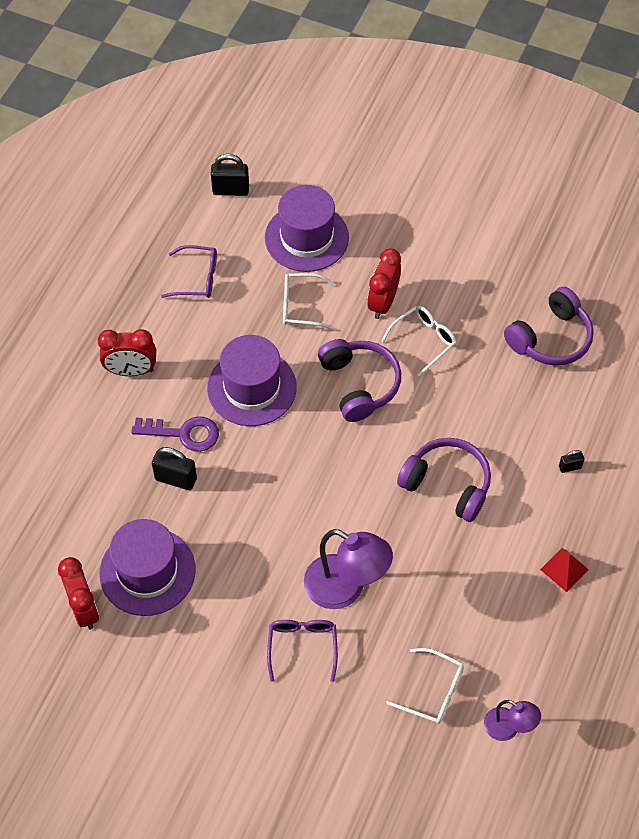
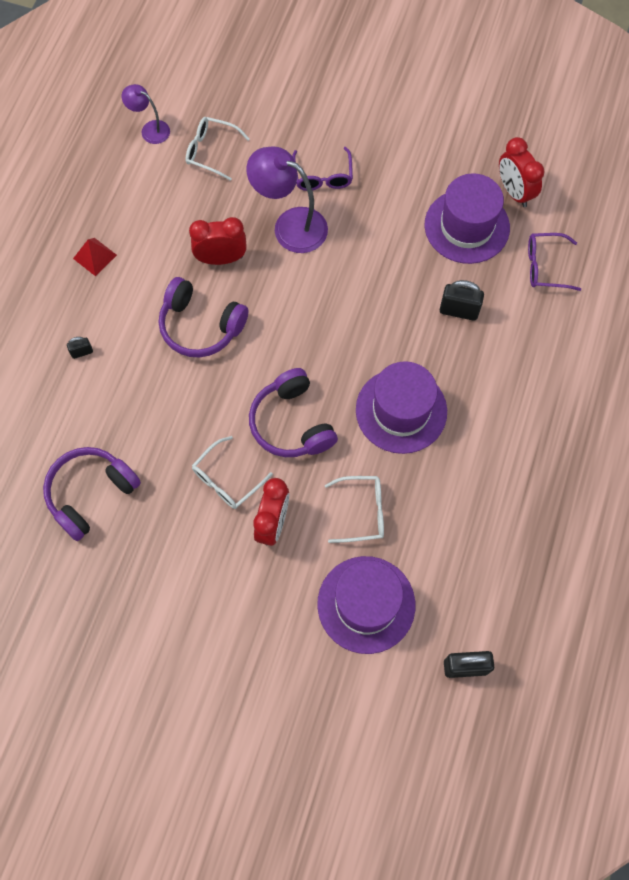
camera: 175 degrees right, 10 degrees up
(131, 371) = (527, 419): red clock -> red clock (221, 259)
(184, 433) = (460, 356): purple key -> none
(197, 278) = (481, 537): purple glasses -> purple glasses (545, 266)

